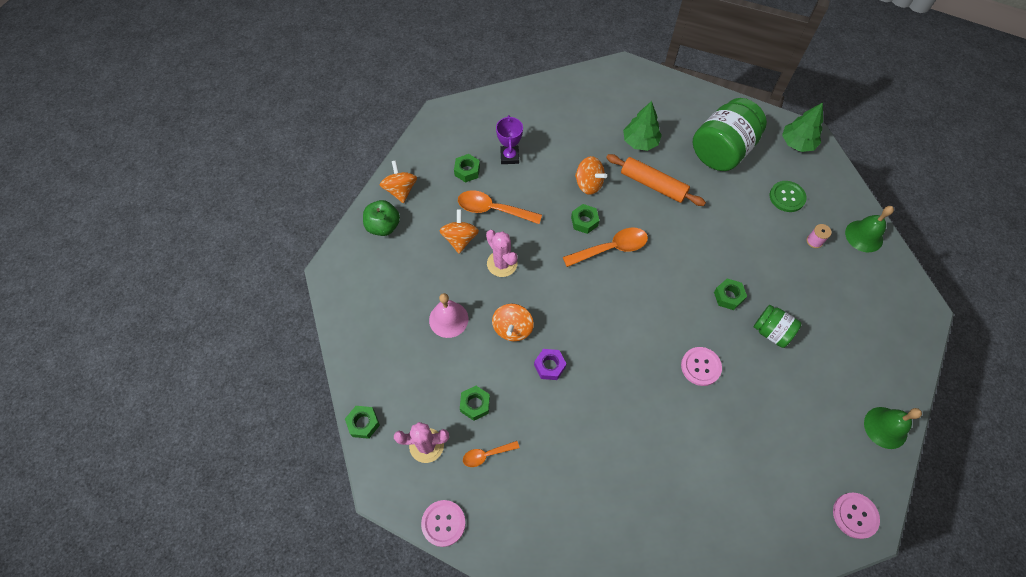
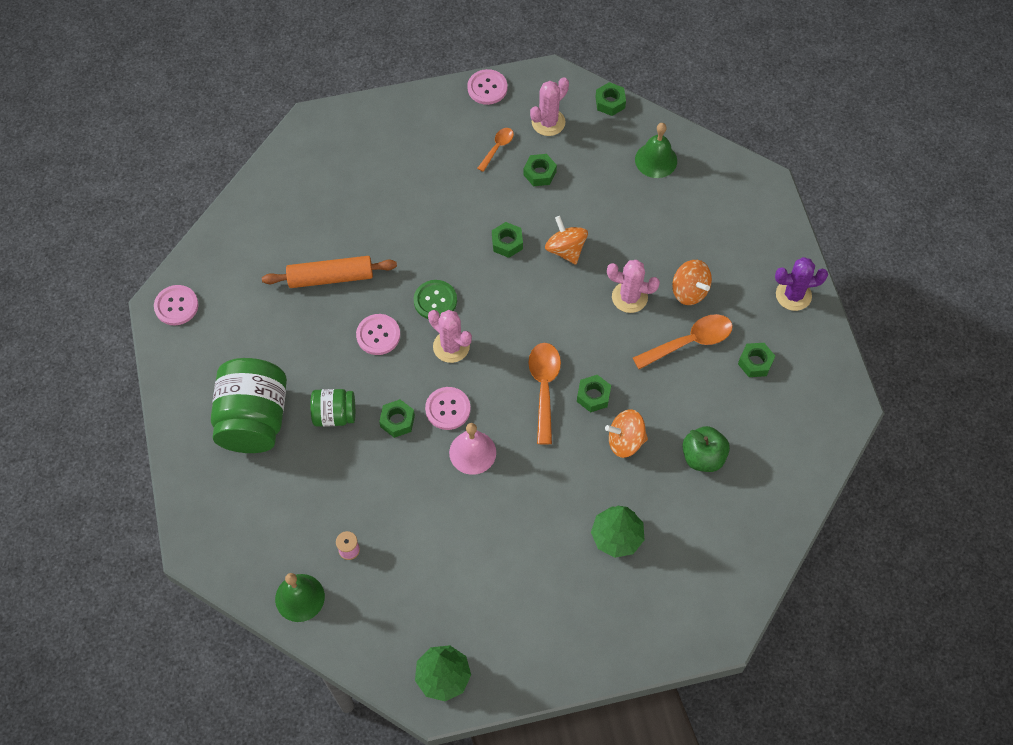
camera: 140 degrees right, 0 degrees up
(383, 226) = (768, 251): green apple -> green apple (703, 457)
(400, 190) = (793, 295): orange spinning top -> purple cactus
(448, 319) = (626, 218): pink bell -> pink bell (472, 452)
(509, 156) = (731, 411): purple trophy -> none
(549, 366) = (507, 243): purple nut -> green nut
(611, 248) = (544, 387): orange spoon -> orange spoon turned 150 degrees clockwise
(653, 185) = (560, 491): orange rolling pin -> orange rolling pin (331, 277)
(653, 319) = (451, 346): none -> pink cactus
(687, 280) = (448, 409): none -> pink button
(722, 150) = (520, 596): green jar -> green jar (254, 419)
(787, 197) = (410, 586): green button -> green button (435, 301)
(885, 427) = (183, 398): green bell -> green bell (656, 160)

